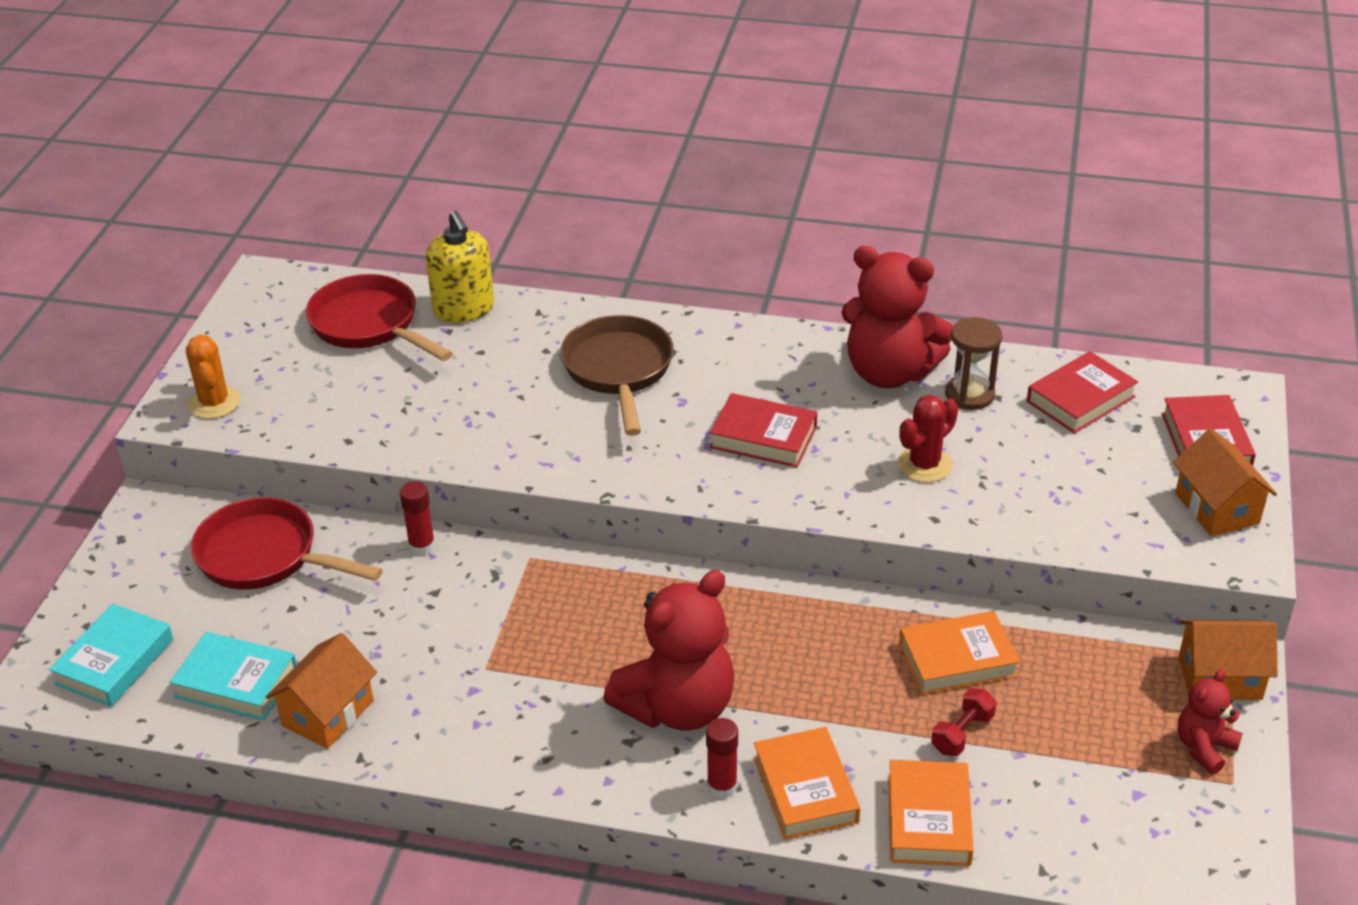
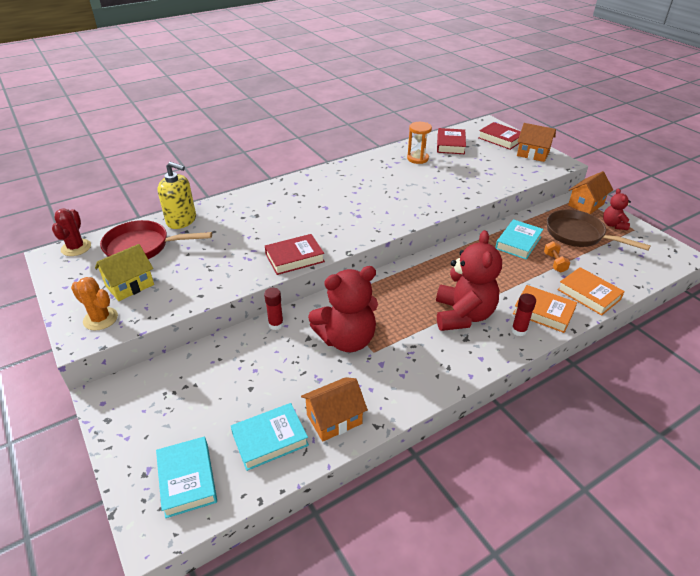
camera: 45 degrees left, 0 degrees up
(265, 556) = (205, 375): red pan -> none
(292, 375) = (129, 285): none -> yellow house
(327, 713) = (334, 419): orange house -> orange house turned 75 degrees clockwise
(619, 371) = (285, 209): brown pan -> brown pan (578, 235)
(763, 437) = (373, 203): red book -> red book (294, 258)
(889, 372) = (382, 164): red teddy bear -> red teddy bear (347, 339)
(924, 465) = (438, 184): red cactus -> red cactus (76, 248)
(957, 660) = (518, 243): orange book -> turquoise book
(962, 733) = (554, 263): red dumbbell -> orange dumbbell
(969, 395) = (417, 158): brown hourglass -> orange hourglass

